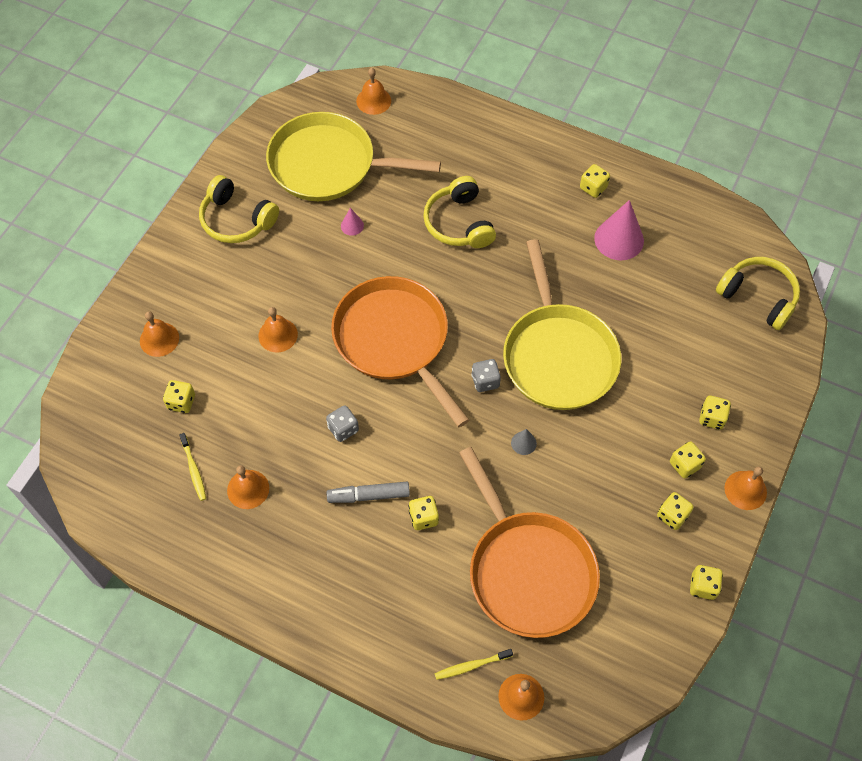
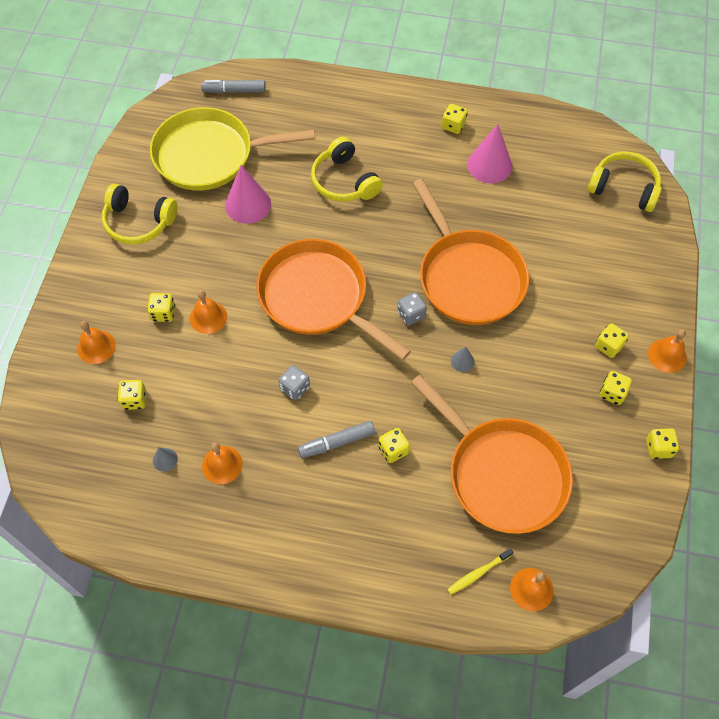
camera: 15 degrees left, 0 degrees up
(194, 470) = (165, 459): yellow toothbrush -> grey cone
(352, 226) = (248, 204): pink cone -> pink cone, size x2.13
(373, 101) = (234, 91): orange bell -> grey marker
(558, 356) = (469, 278): yellow pan -> orange pan
(712, 418) = (618, 300): yellow dice -> yellow dice (163, 313)

